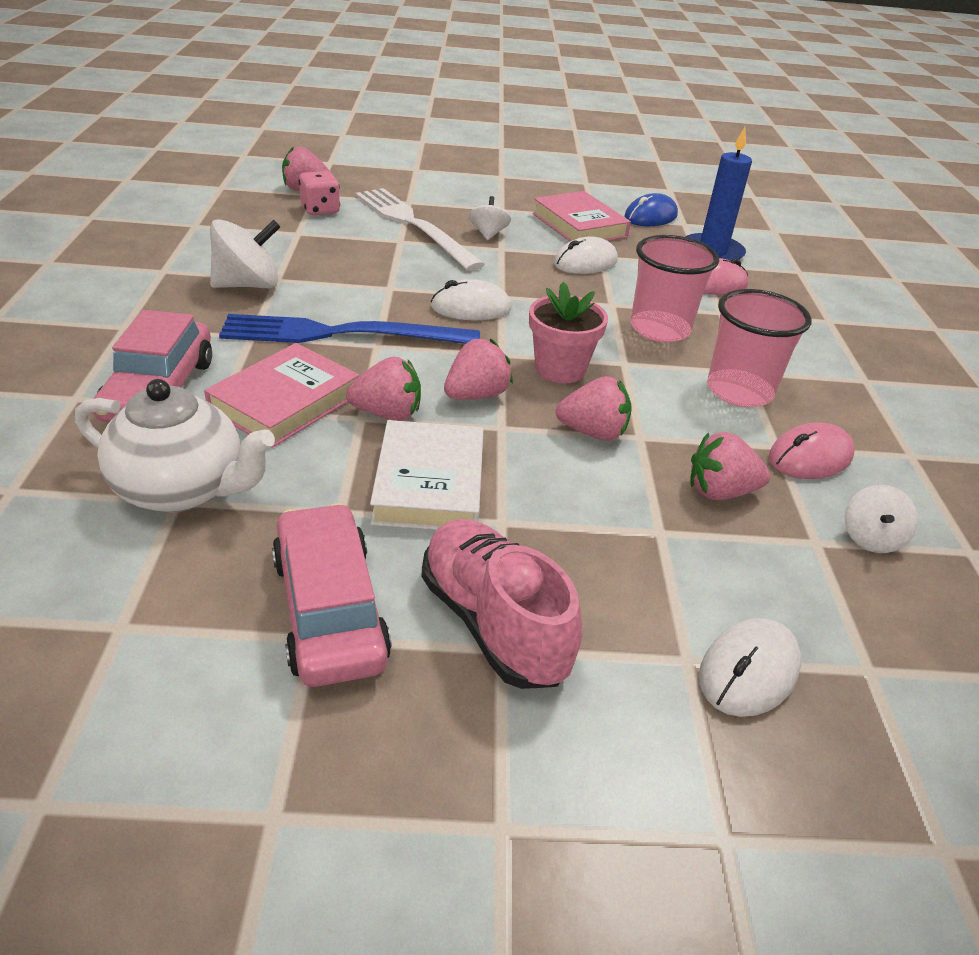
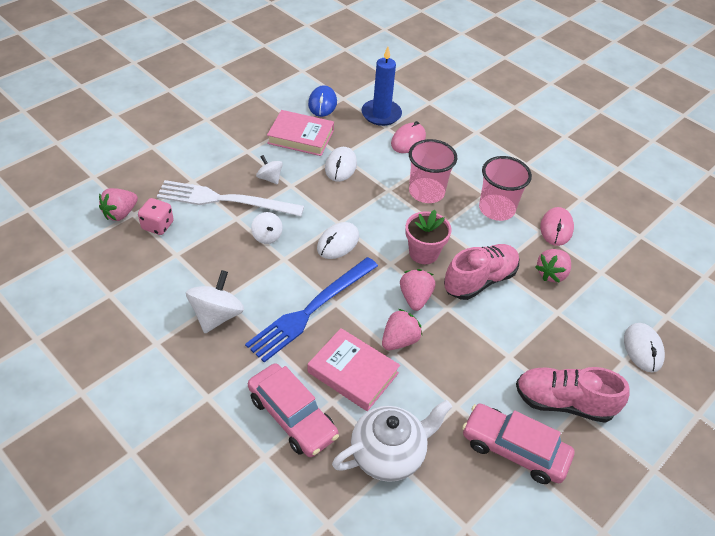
camera: 45 degrees left, 10 degrees up
(285, 402) = (353, 372): pink book -> pink book turned 45 degrees counterclockwise
(429, 484) = (465, 362): white book -> none
(593, 432) = (480, 280): pink strawberry -> pink shoe
(870, 538) = (612, 255): white spinning top -> white spinning top (267, 236)

